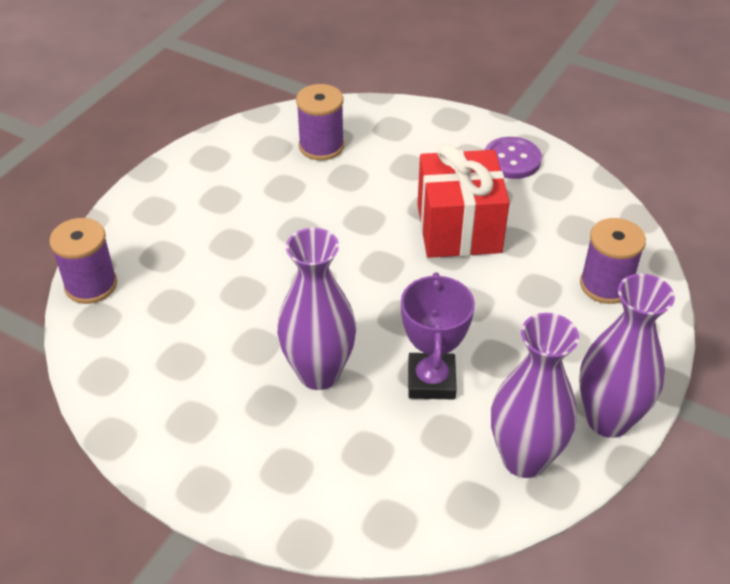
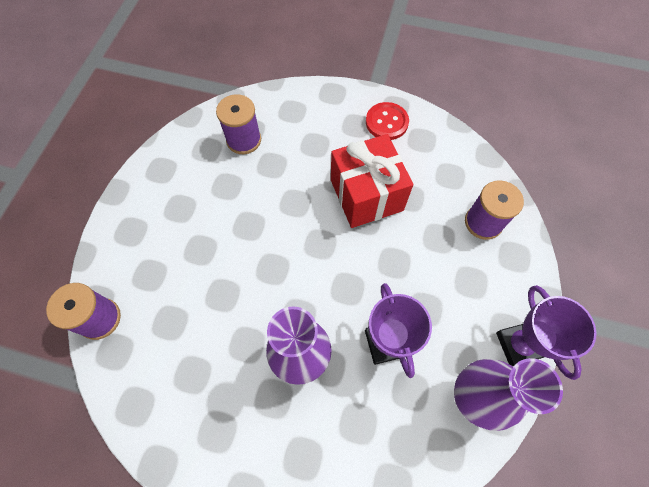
camera: 15 degrees left, 20 degrees up
(512, 160) = (386, 122): purple button -> red button
(608, 419) = (518, 345): purple vase -> purple trophy

